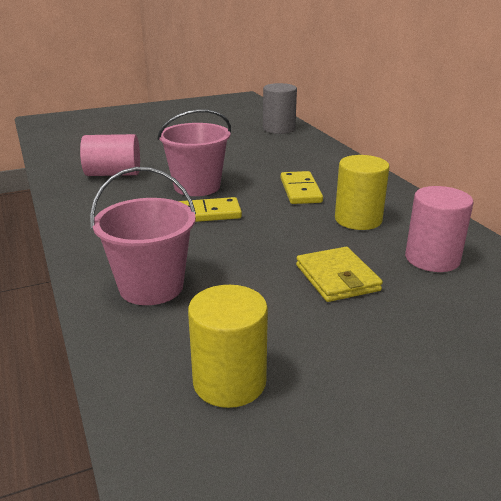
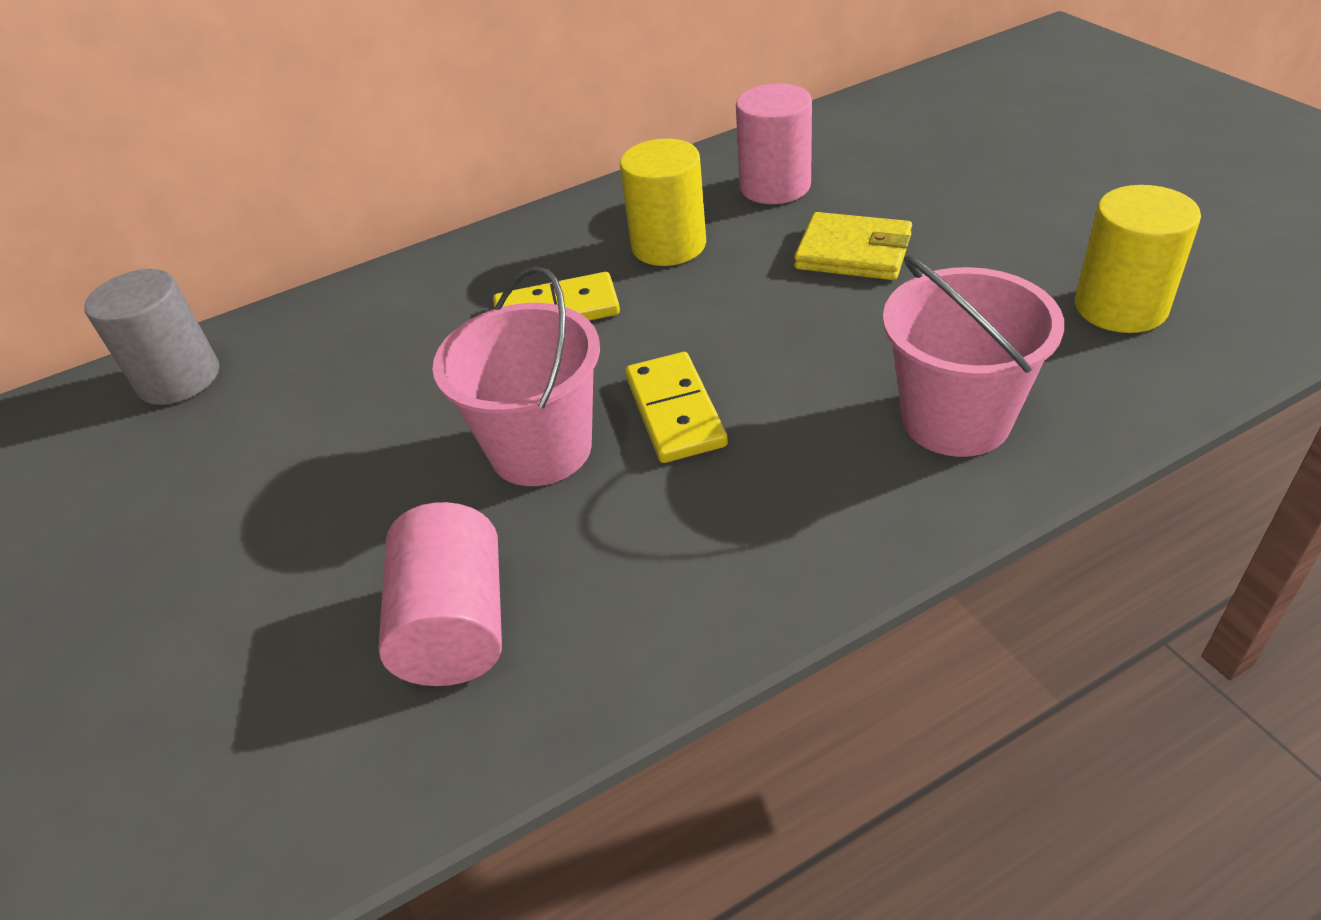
camera: 90 degrees left, 15 degrees up
(337, 278) = (853, 252): yellow wallet -> yellow wallet turned 45 degrees clockwise

